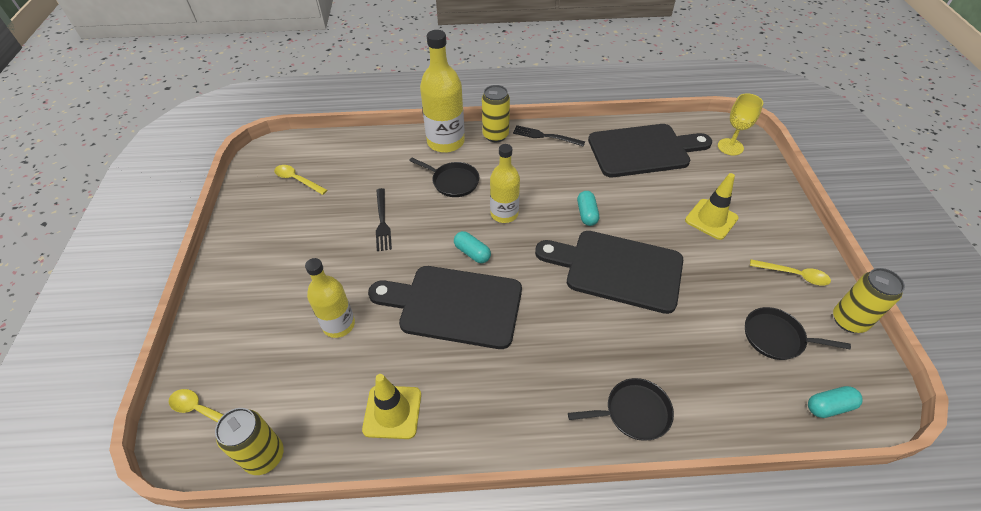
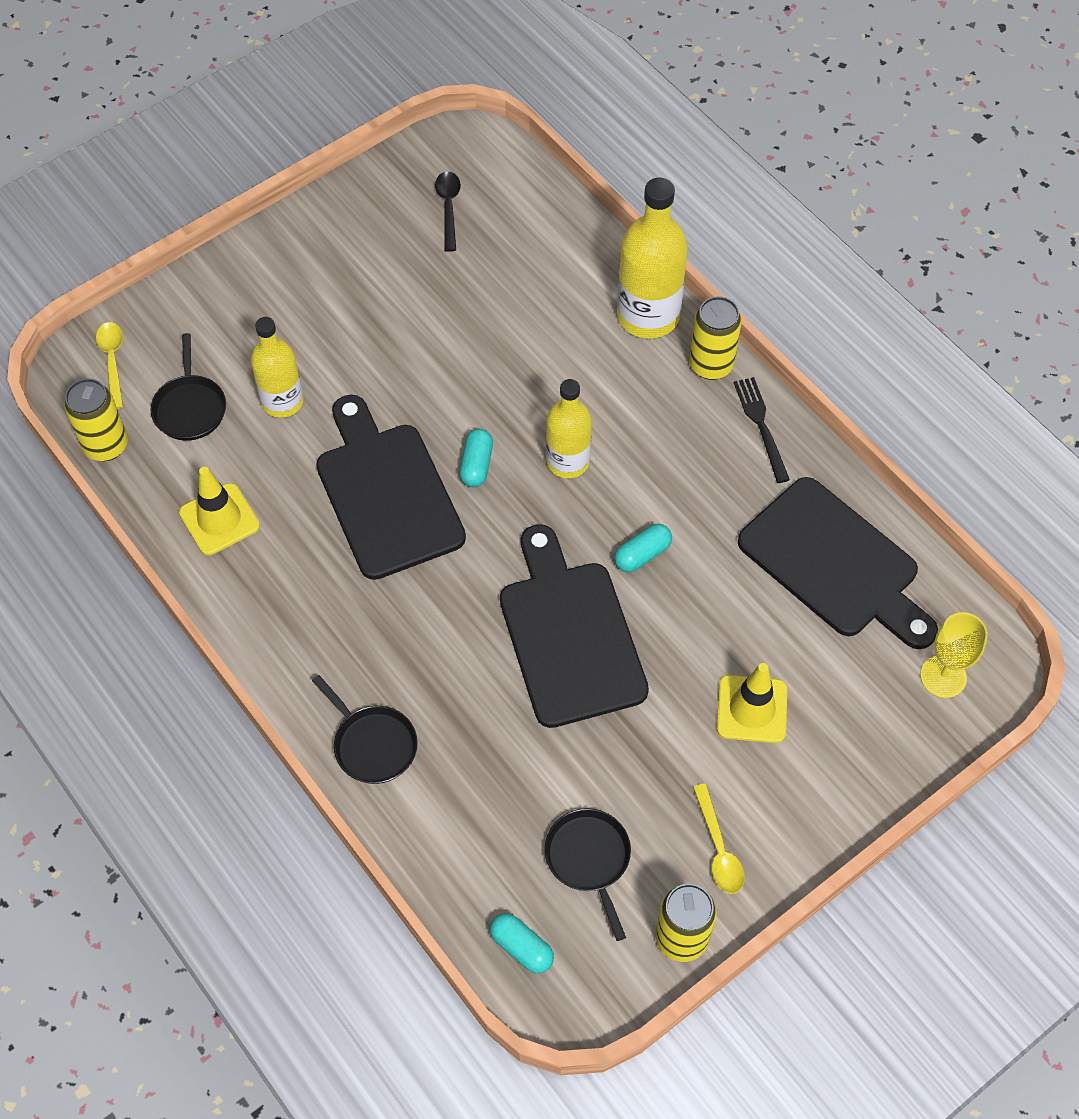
camera: 55 degrees right, 10 degrees up
(297, 180) = (448, 208): yellow spoon -> black spoon
(382, 222) = (452, 341): black fork -> none
(453, 182) = (579, 371): black pan -> black pan (190, 408)

